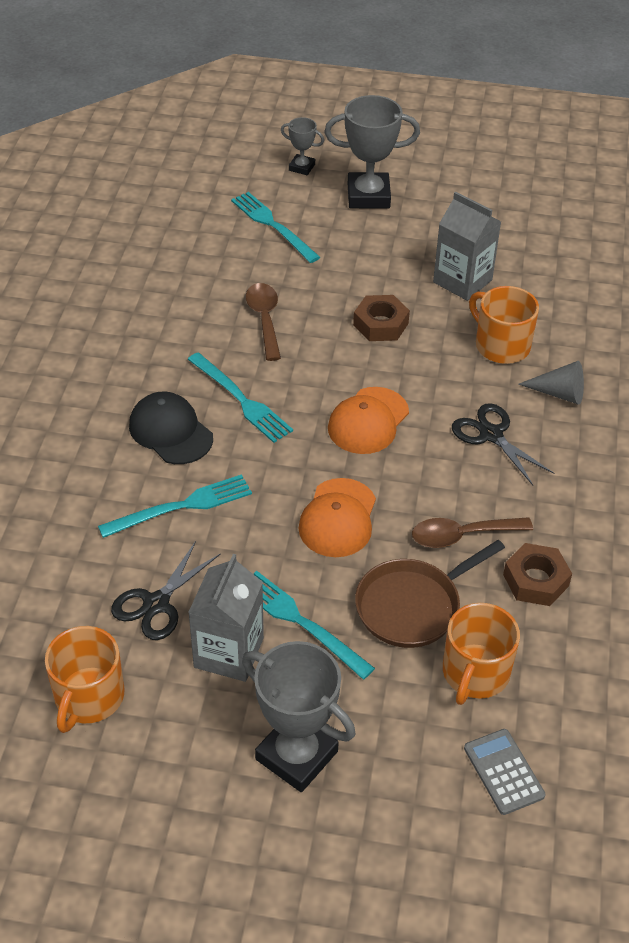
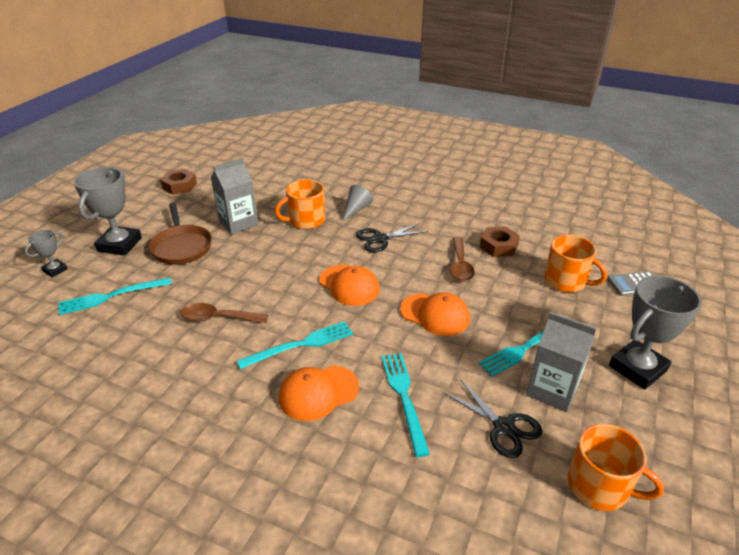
camera: 75 degrees left, 10 degrees down
(170, 431) = (318, 393): black cap -> orange cap
(380, 324) = (258, 263): brown nut -> brown nut (180, 186)
(412, 606) = (514, 295): brown pan -> brown pan (182, 246)

